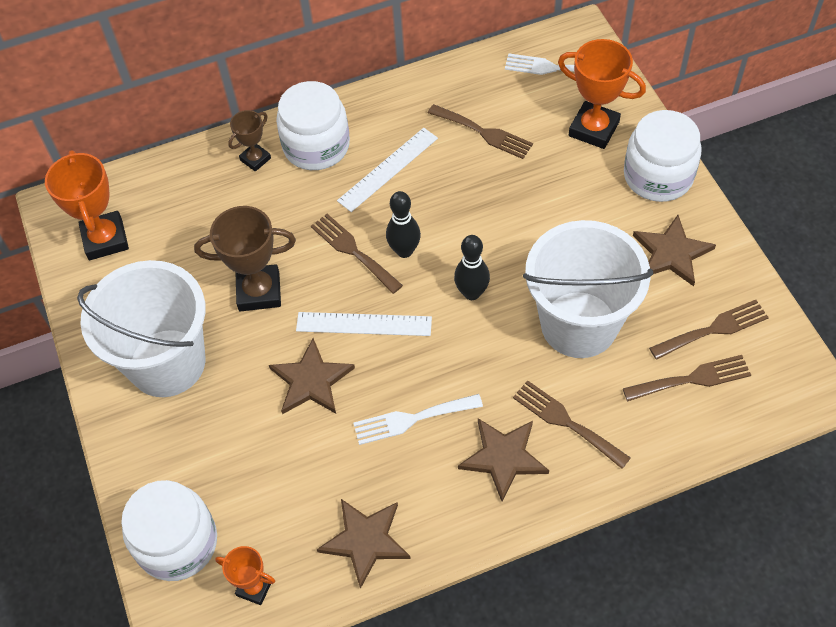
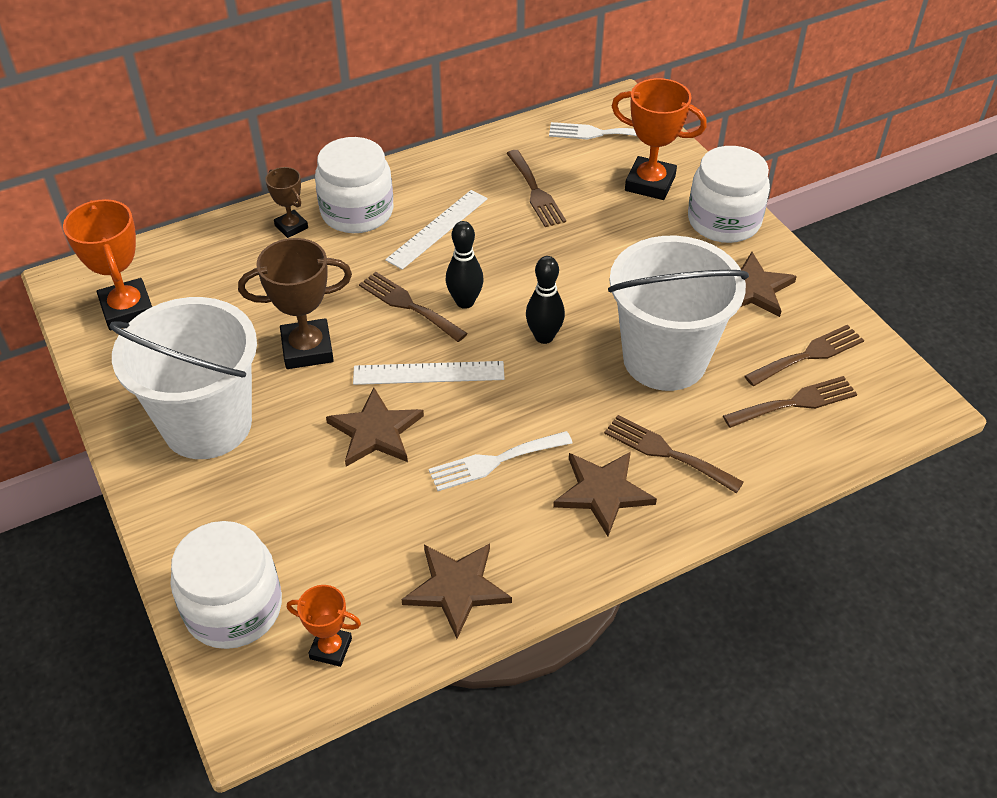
camera: 10 degrees left, 10 degrees down
(255, 159) = (291, 227): brown trophy -> brown trophy turned 75 degrees counterclockwise
(484, 133) = (535, 192): brown fork -> brown fork turned 45 degrees clockwise

